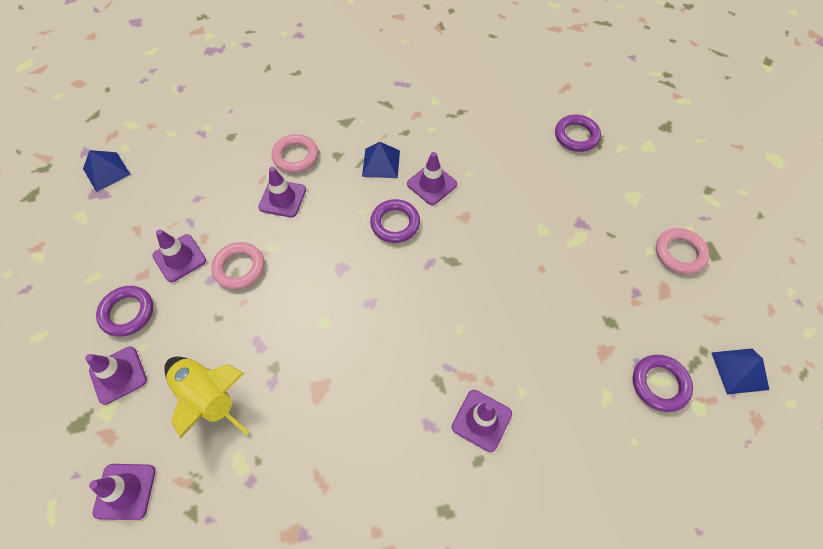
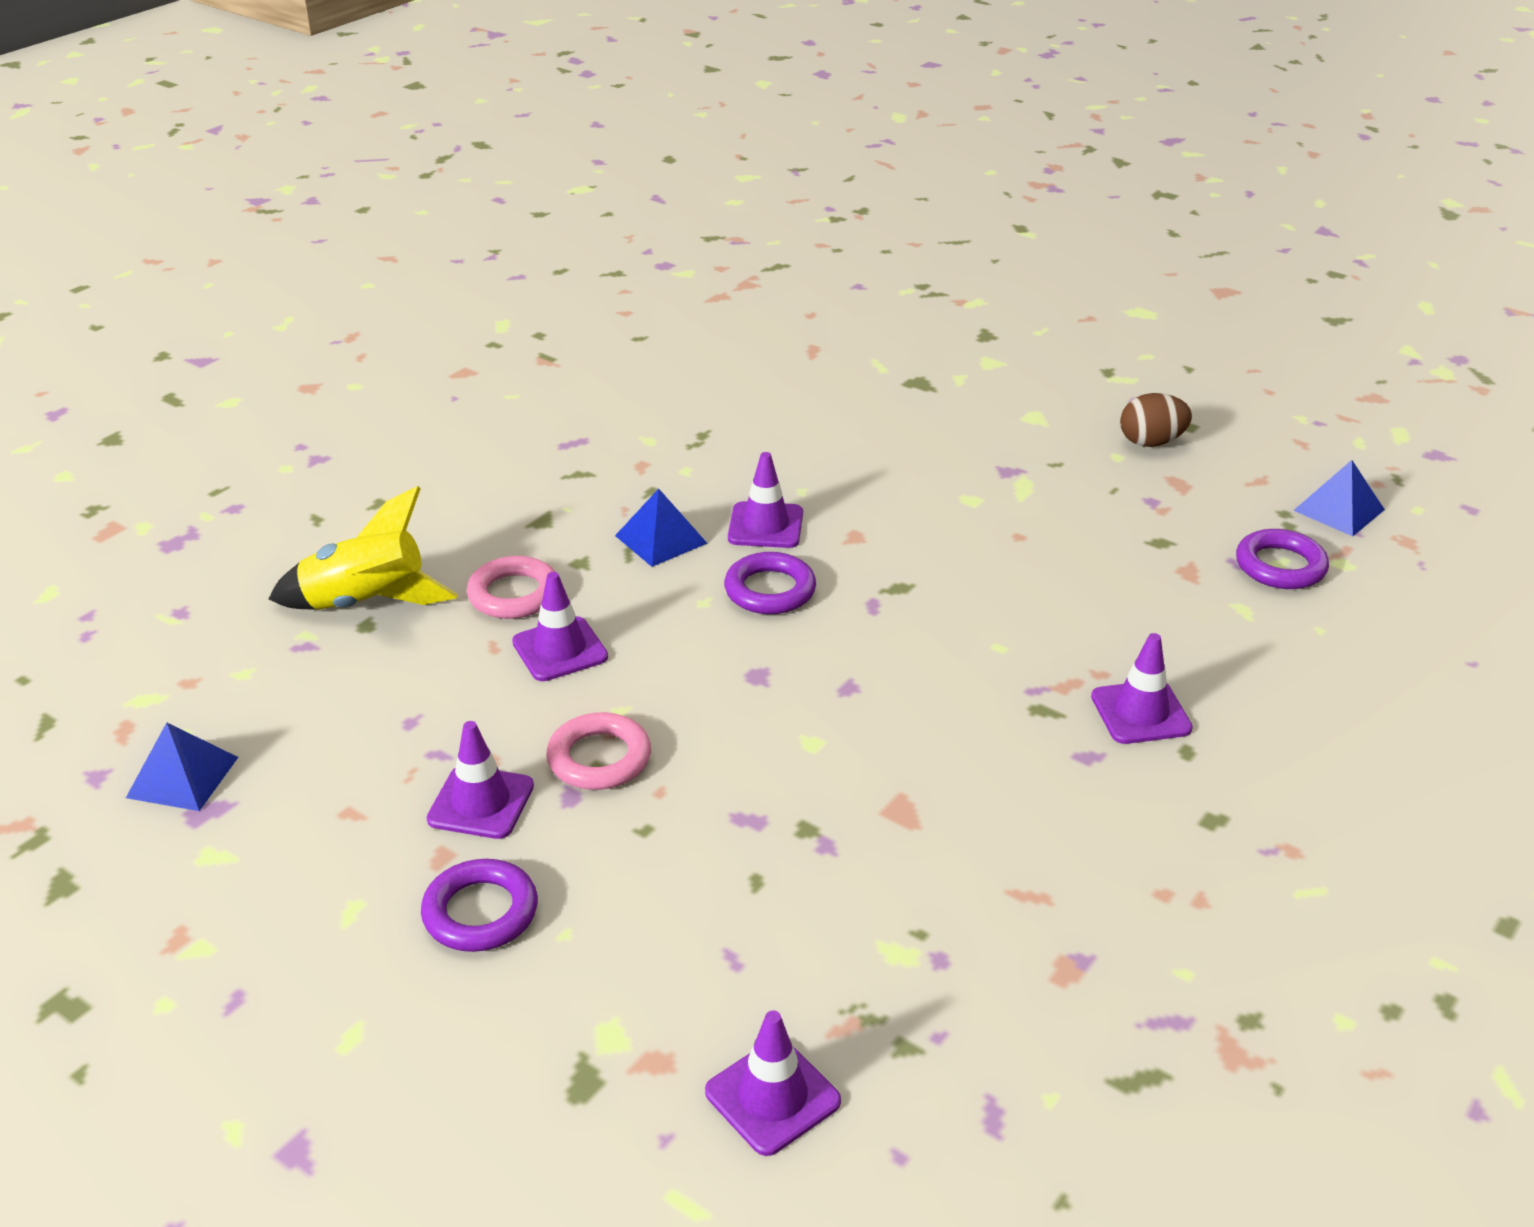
camera: 40 degrees left, 25 degrees down
(118, 375) = (571, 987): purple traffic cone -> none
(209, 397) = (756, 917): yellow rocket -> yellow rocket (367, 603)
(576, 136) = (891, 391): purple ring -> none
(679, 253) = (1151, 442): pink ring -> brown egg

